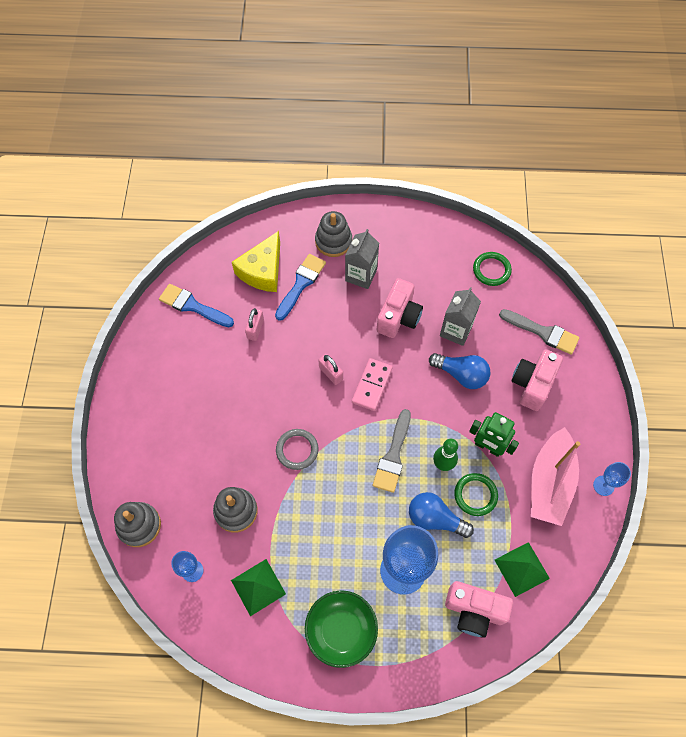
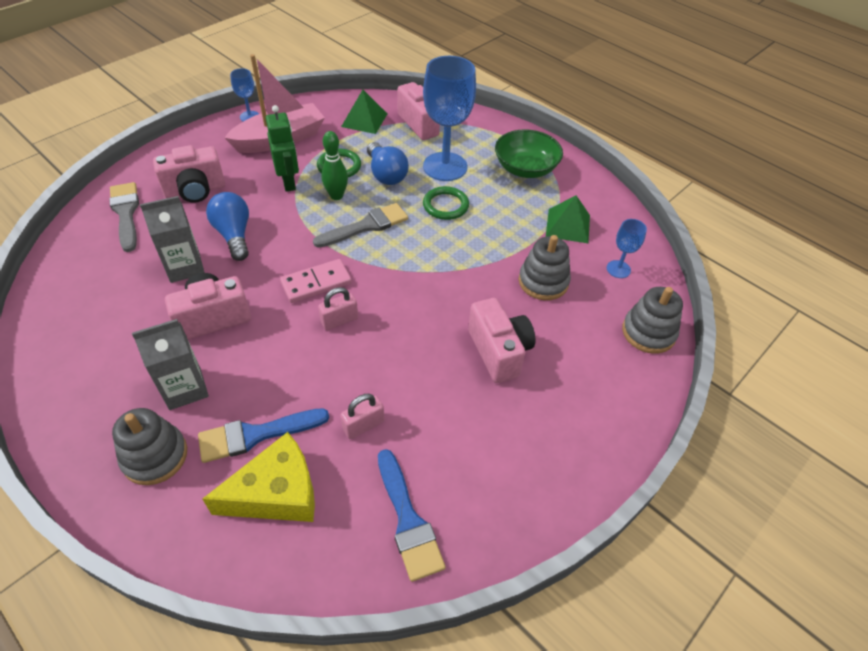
camera: 140 degrees left, 15 degrees down
(222, 430) = (499, 351): none -> pink camera
(297, 450) = (442, 285): grey ring -> none
(331, 373) = (339, 320): pink padlock -> pink padlock turned 60 degrees clockwise
(491, 270) = (72, 288): green ring -> green ring (445, 205)

